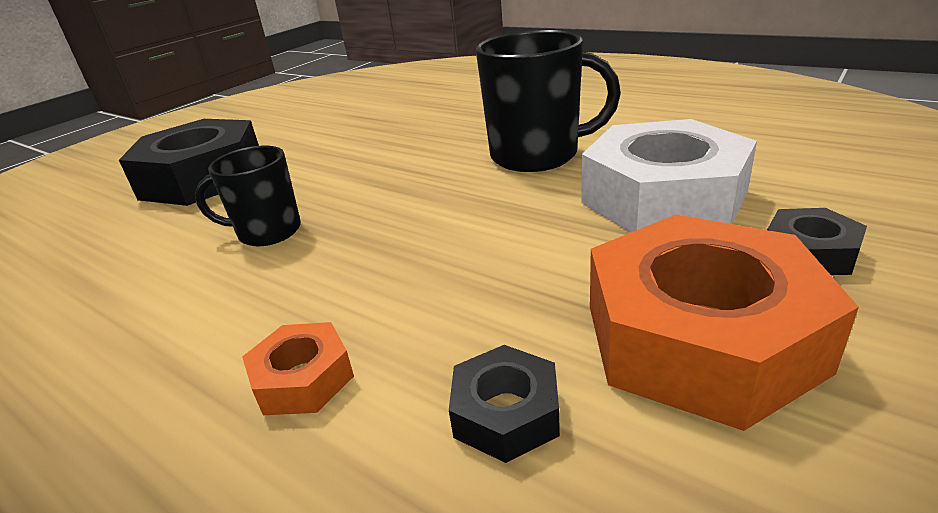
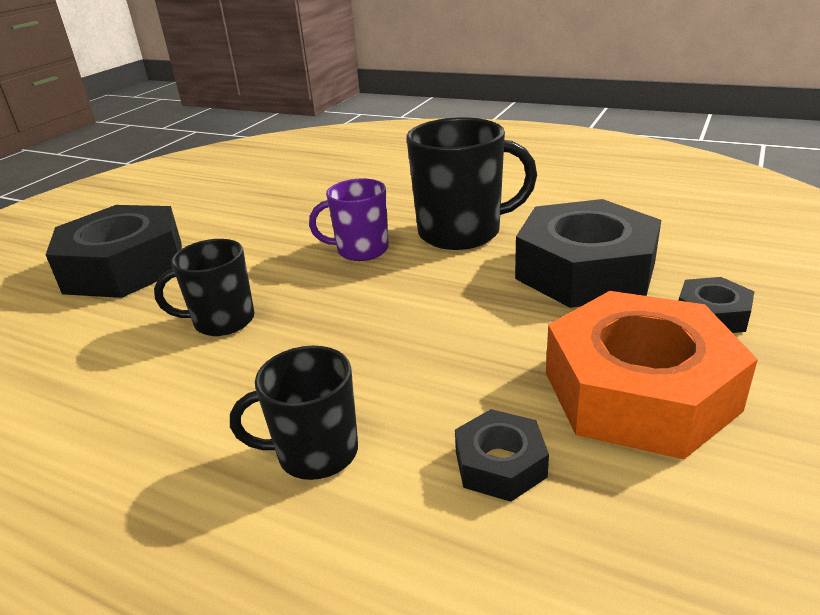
camera: 10 degrees left, 0 degrees up
(303, 379) = (315, 453): orange nut -> black mug
(428, 169) = (361, 250): none -> purple mug
(663, 197) = (585, 270): white nut -> black nut

